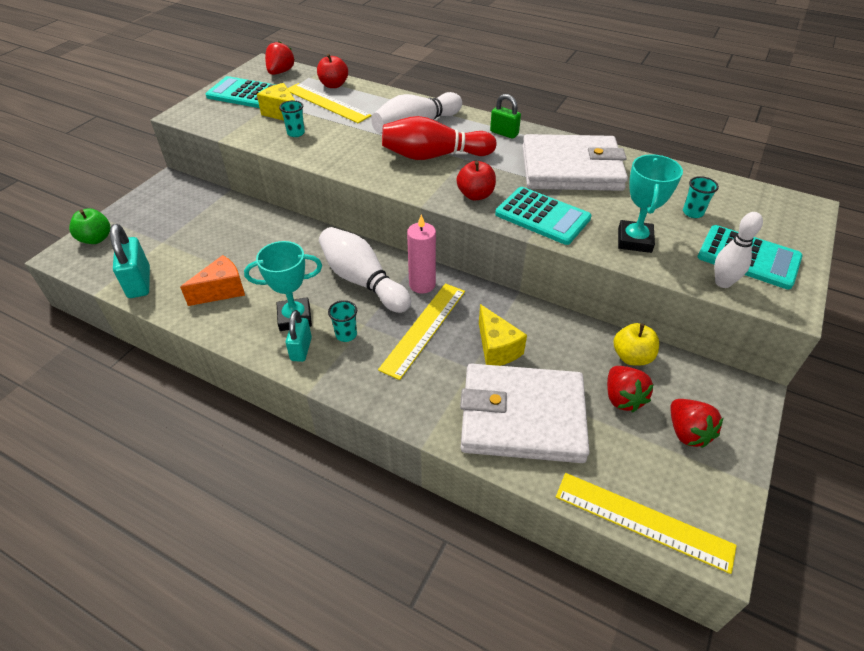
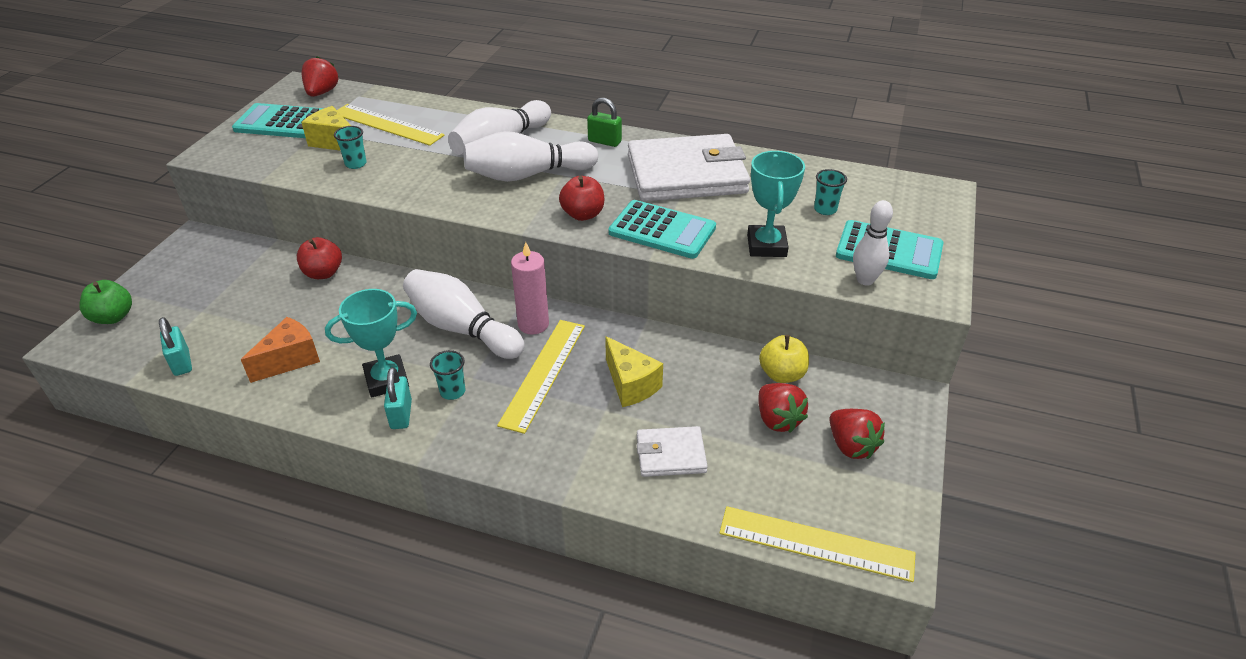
camera: 10 degrees left, 5 degrees down
(139, 282) = (181, 363): turquoise padlock -> turquoise padlock, size x0.66
(333, 85) = (391, 103): red apple -> red apple (323, 273)
(434, 156) = (527, 175): red bowling pin -> white bowling pin
(522, 417) = (671, 454): white wallet -> white wallet, size x0.48

